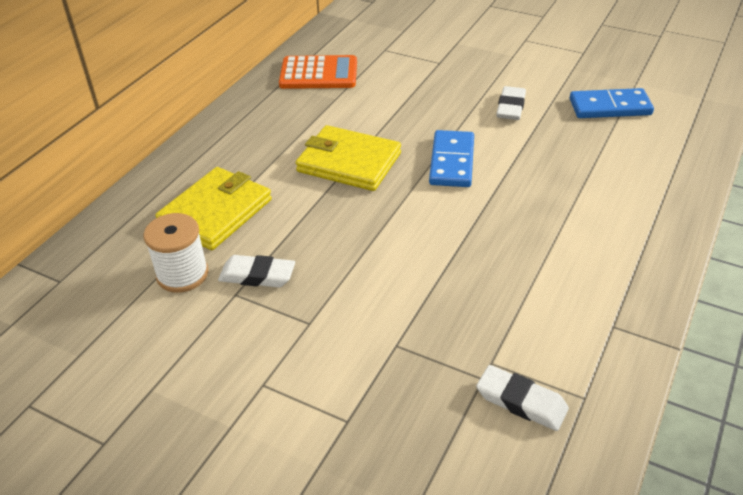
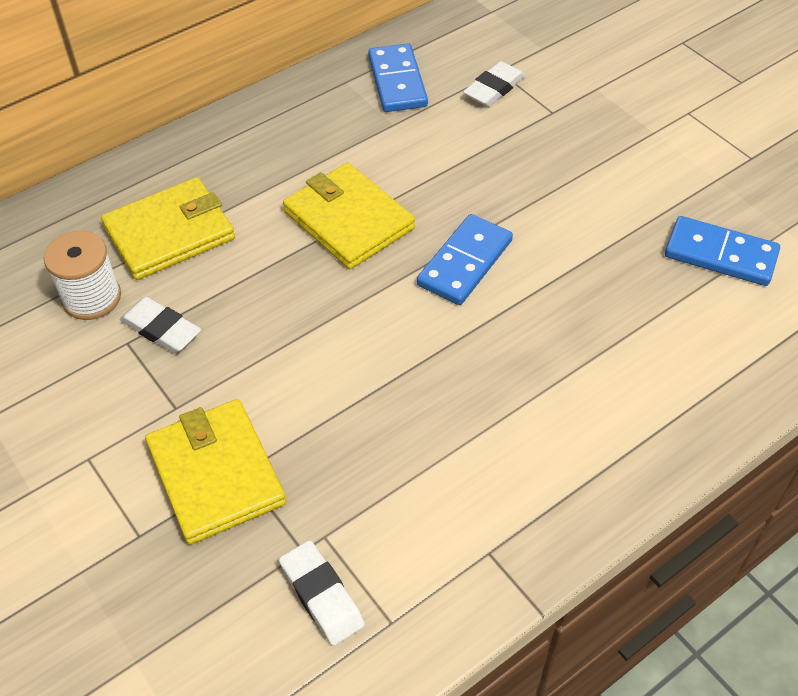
camera: 25 degrees right, 10 degrees up
(318, 74) = (397, 81): orange calculator -> blue domino
(376, 354) = (216, 474): none -> yellow wallet
(510, 107) = (592, 210): white eraser -> white eraser (494, 89)

